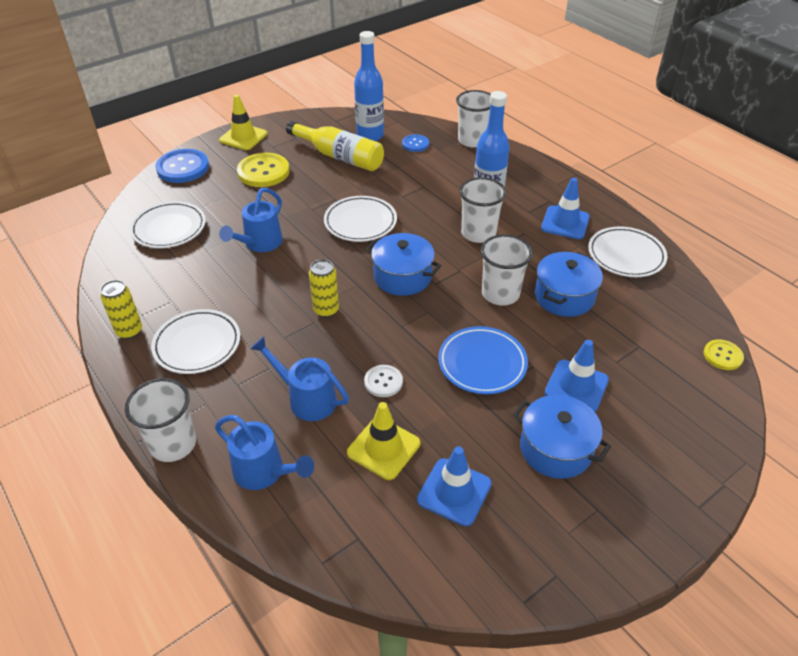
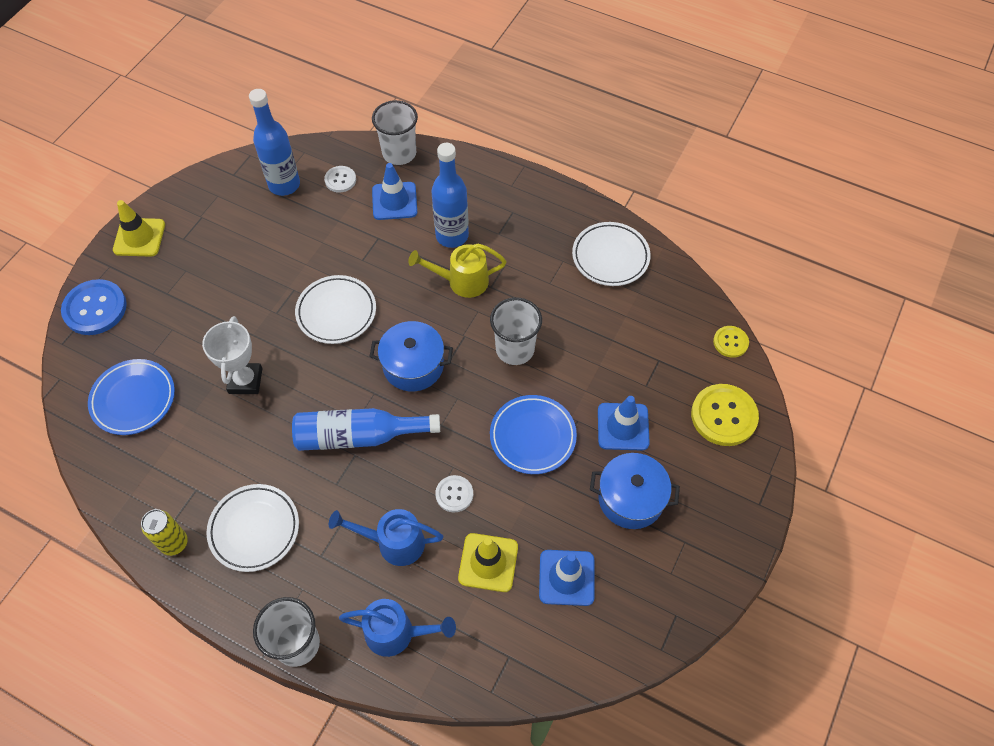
camera: 25 degrees left, 15 degrees up
(169, 228) = (133, 399): white plate -> blue plate
(259, 244) = (245, 381): blue watering can -> white trophy
(263, 172) = (193, 280): yellow button -> yellow button (724, 416)
(326, 310) = (359, 436): yellow can -> blue bottle
(339, 156) = (266, 228): yellow bottle -> none
(415, 144) = (340, 180): blue button -> white button
(478, 233) = (461, 281): white cup -> yellow watering can
(564, 297) = (574, 329): blue pot -> none
(565, 223) = (539, 236): blue traffic cone -> blue traffic cone (394, 201)

